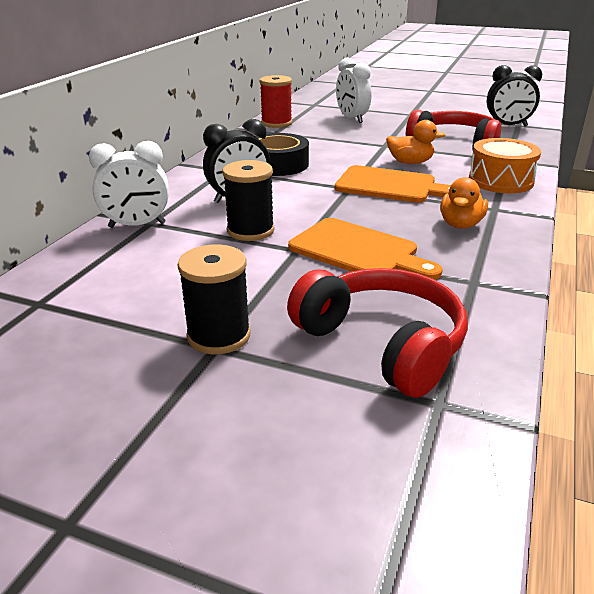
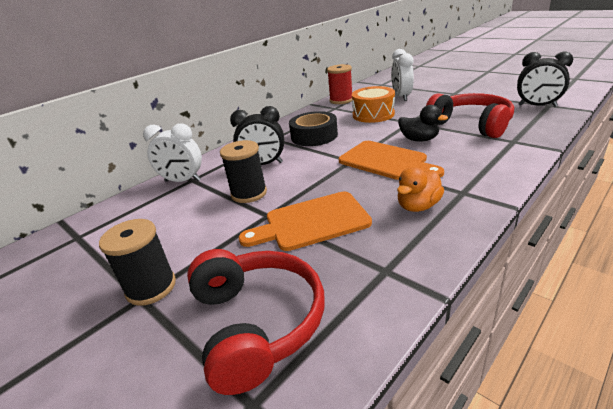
camera: 25 degrees right, 0 degrees up
(358, 250) = (312, 222): orange cutting board -> orange cutting board turned 105 degrees clockwise
(410, 163) = (419, 139): orange duck -> black duck
(500, 181) = (489, 163): orange drum -> orange drum (373, 114)

